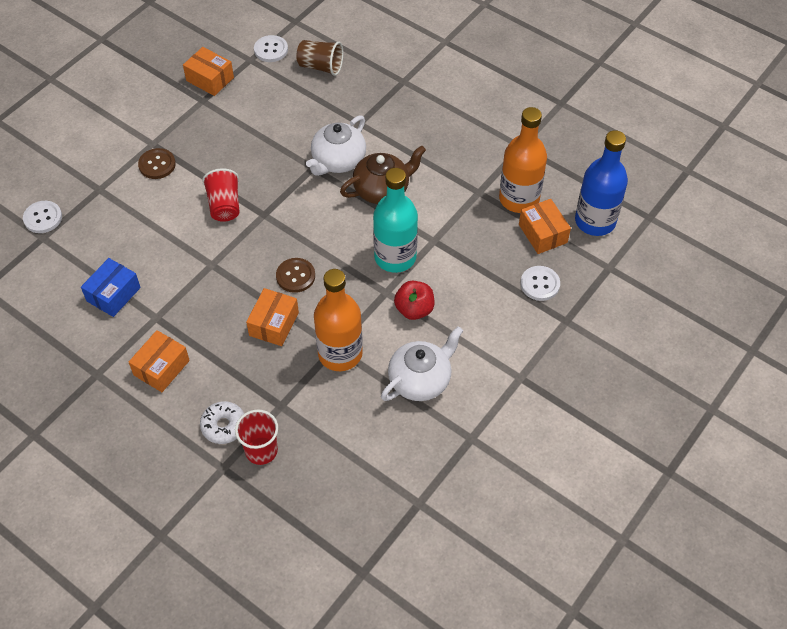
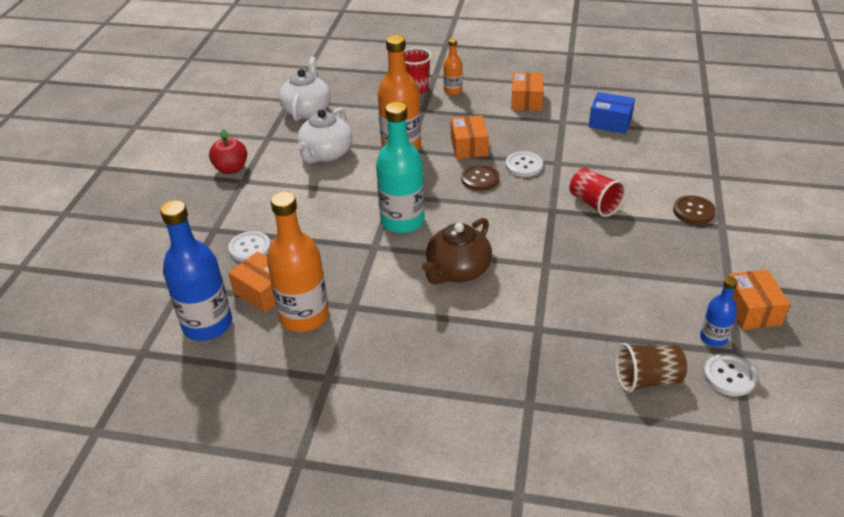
camera: 155 degrees right, 15 degrees down
(43, 218) = (730, 143): white button -> white button (524, 165)
(113, 294) = (610, 122): blue box -> blue box turned 75 degrees counterclockwise
(210, 79) = (751, 310): orange box -> orange box turned 75 degrees clockwise
(224, 426) = (453, 91): white donut -> orange bottle
(255, 73) = (713, 338): none -> blue bottle
(338, 161) = (526, 280): white teapot -> white teapot (307, 110)
(414, 309) = (359, 192): red apple -> red apple (231, 169)

